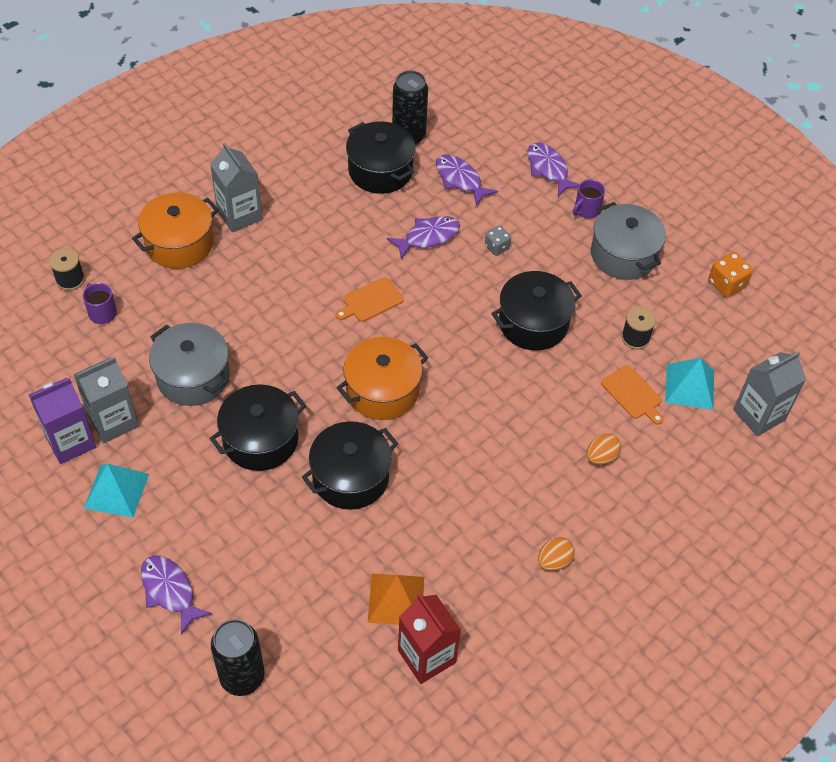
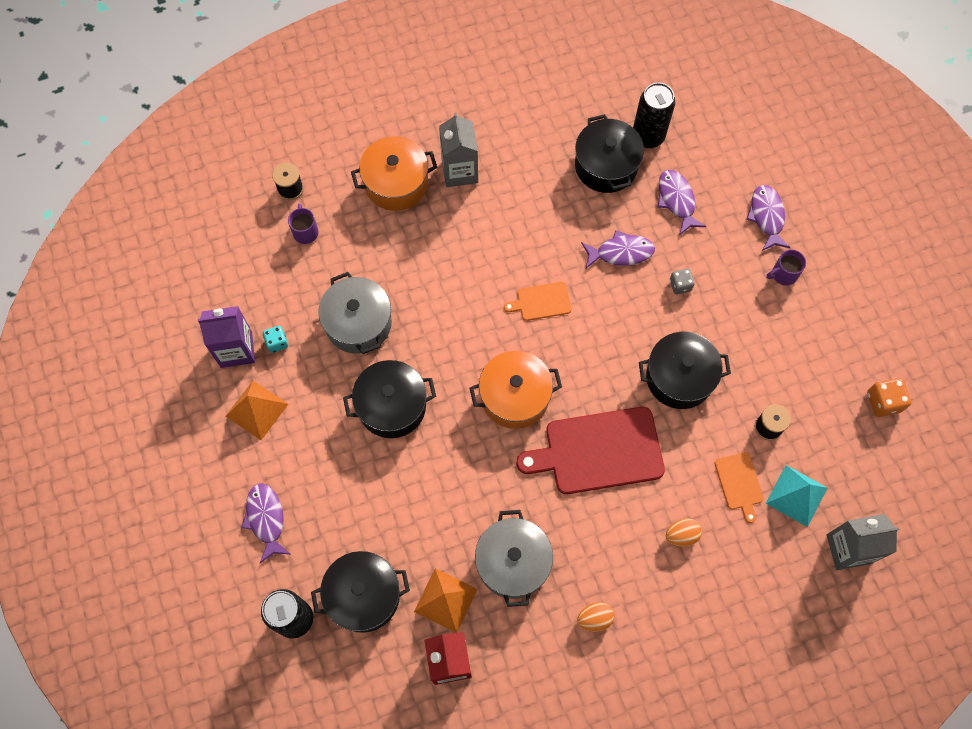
camera: 25 degrees right, 15 degrees up
(113, 421) = (277, 342): grey carton -> turquoise dice
(116, 490) = (257, 410): turquoise pyramid -> orange pyramid
(350, 477) = (453, 471): black pot -> black pot (363, 595)
(487, 411) = (598, 451): none -> red cutting board
(623, 255) = (797, 335): grey pot -> grey pot (513, 562)

